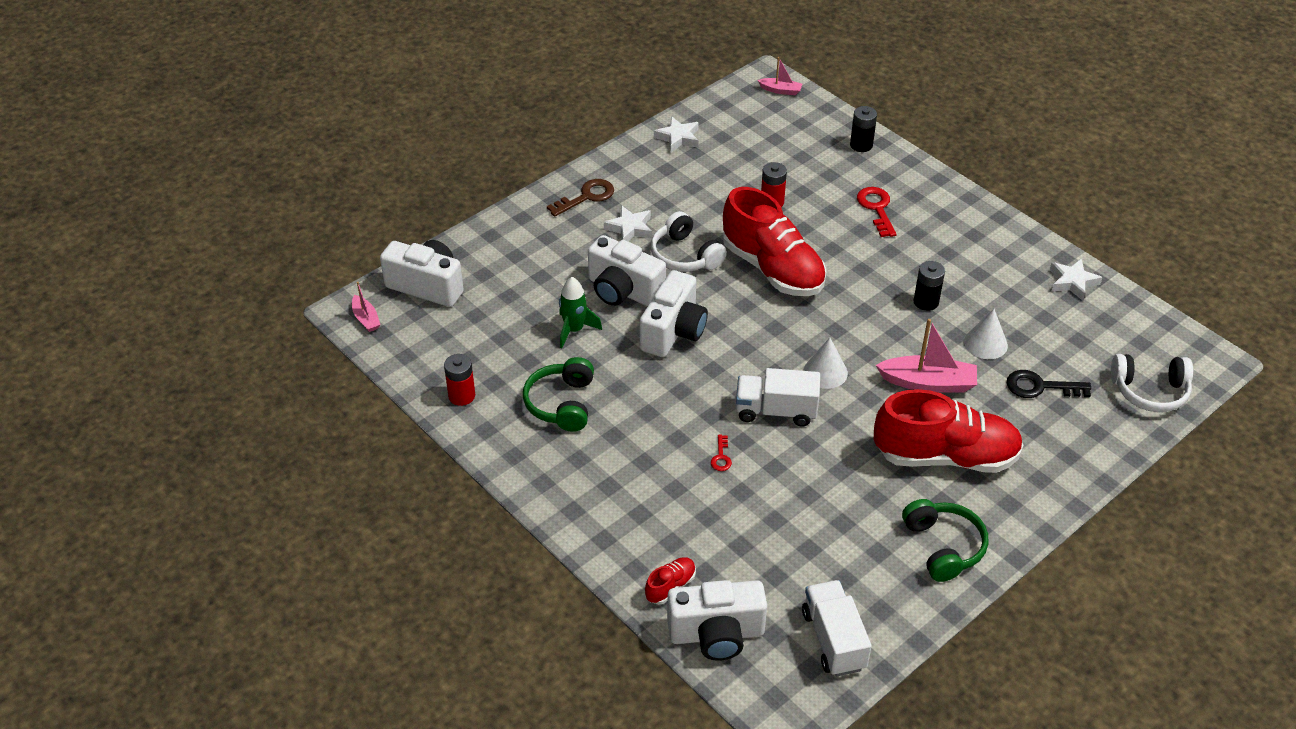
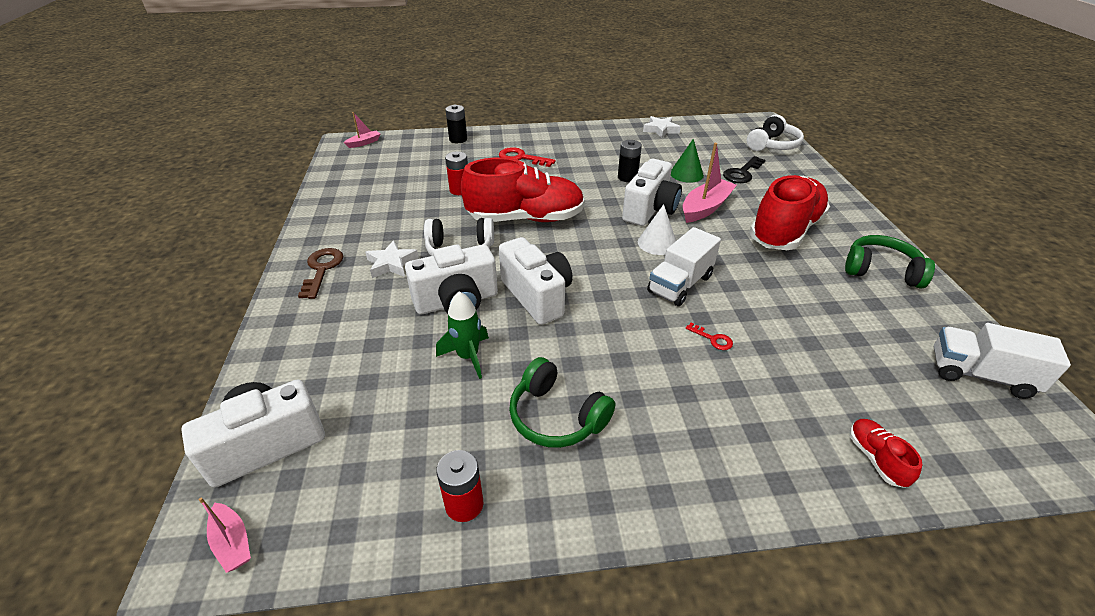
camera: 55 degrees left, 5 degrees down
(366, 319) = (233, 542): pink boat -> pink boat turned 45 degrees clockwise
(678, 138) = (336, 198): white star -> none
(716, 634) = (958, 454): white camera -> white camera (650, 210)
(985, 343) = (686, 174): white cone -> green cone

